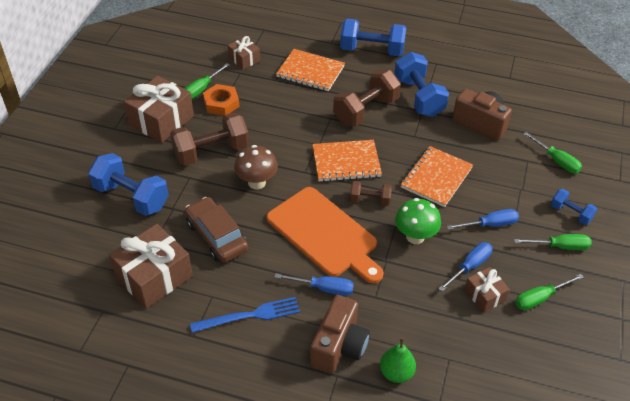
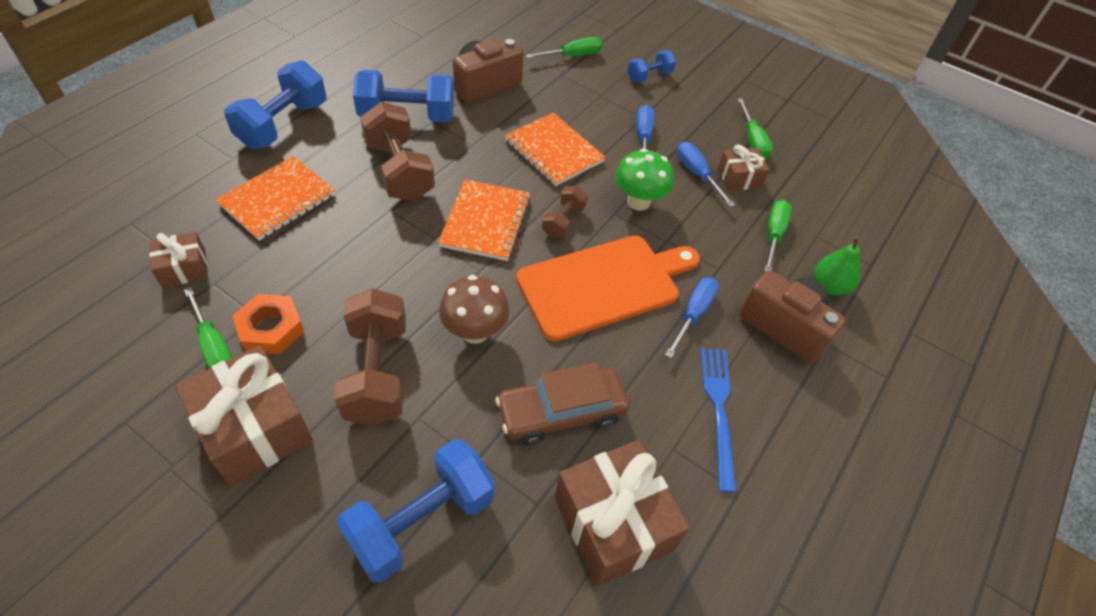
camera: 75 degrees left, 5 degrees up
(560, 246) = (690, 101): green screwdriver -> green screwdriver (773, 235)

